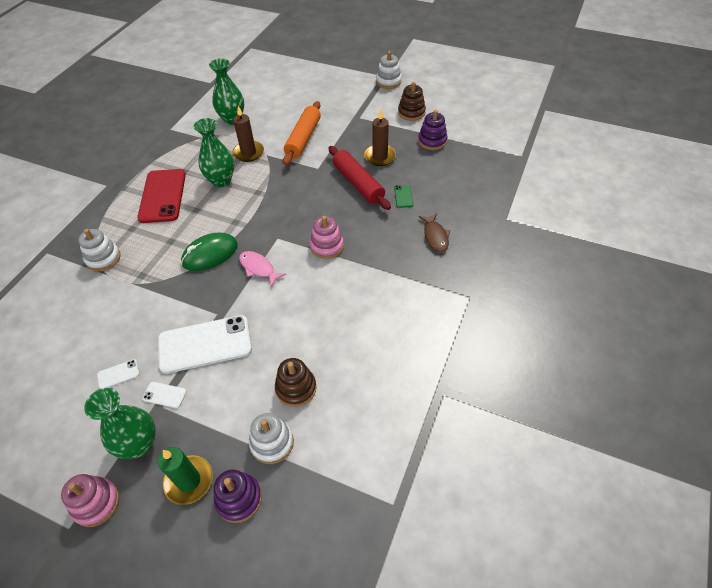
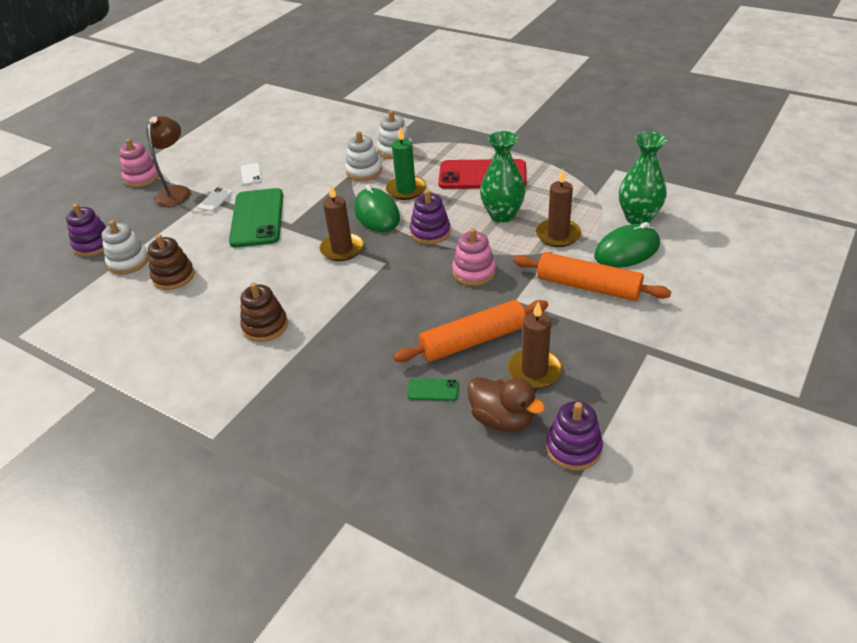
camera: 100 degrees right, 10 degrees down
(139, 444) = (176, 192): green vase -> brown lamp
(189, 481) = (127, 218): green candle -> green candle (406, 190)
(205, 344) = (257, 218): white phone -> green phone
(239, 217) = (430, 232): none -> purple stacking toy
(258, 268) = (342, 249): pink fish -> brown candle
(267, 124) = (627, 250): none -> green mouse
(327, 246) = (357, 304): pink stacking toy -> pink stacking toy (474, 272)
(358, 183) = (473, 341): red rolling pin -> orange rolling pin
(388, 81) = (776, 405): white stacking toy -> white stacking toy (364, 171)
(411, 112) = (666, 428): brown stacking toy -> brown stacking toy (265, 326)
(419, 166) = (502, 419): none -> brown duck
(435, 236) = (337, 417): brown fish -> none

